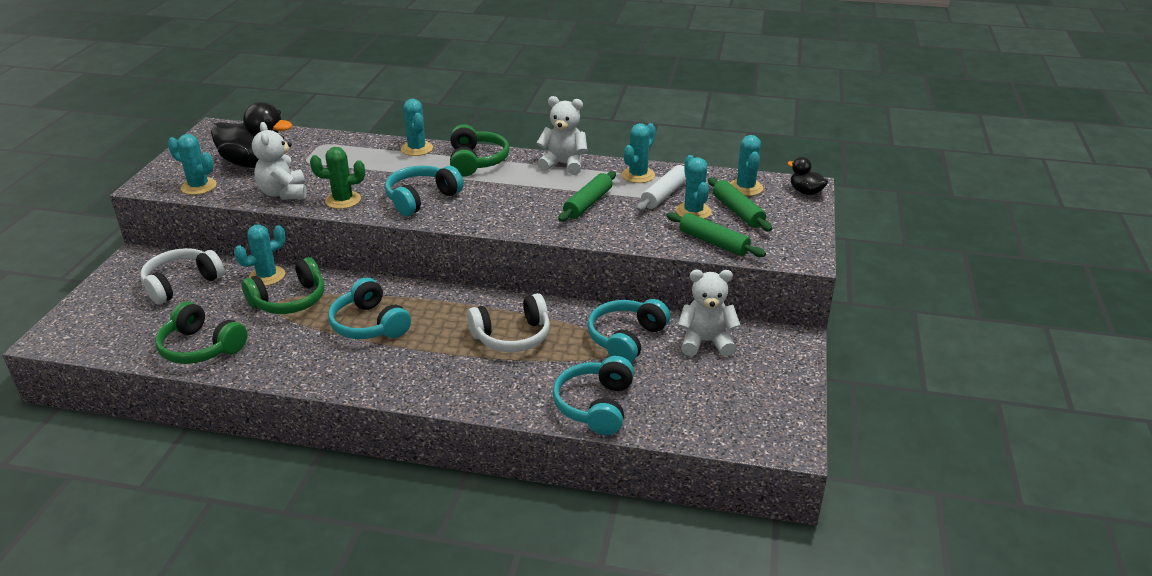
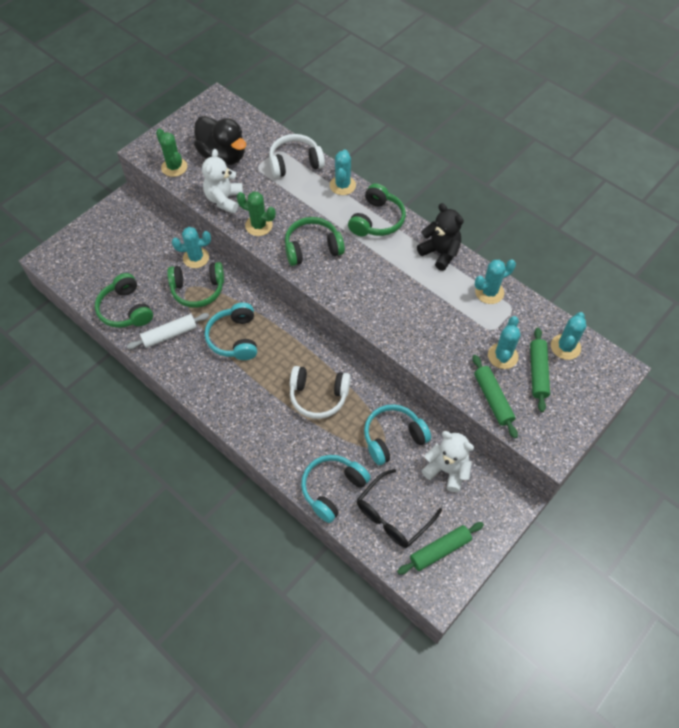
camera: 30 degrees right, 25 degrees up
(181, 283) = (142, 241): white headphones -> white headphones (295, 163)
(199, 186) = (174, 167): turquoise cactus -> green cactus
(421, 199) = (312, 248): turquoise headphones -> green headphones
(563, 164) = (440, 253): white teddy bear -> black teddy bear
(588, 203) = (428, 309): green rolling pin -> green rolling pin (440, 550)
(665, 194) = (494, 325): white rolling pin -> white rolling pin (170, 335)
(682, 400) = (392, 516): none -> black glasses
(805, 192) = (612, 375): black duck -> none

